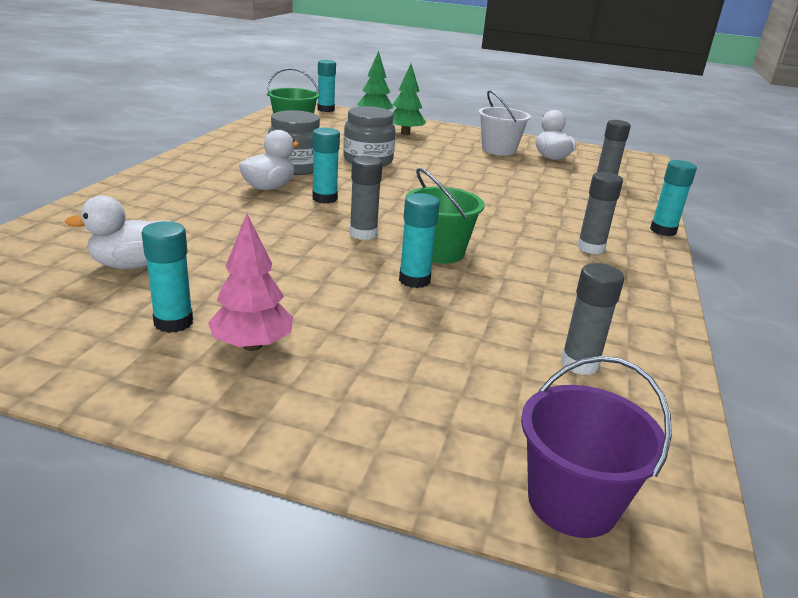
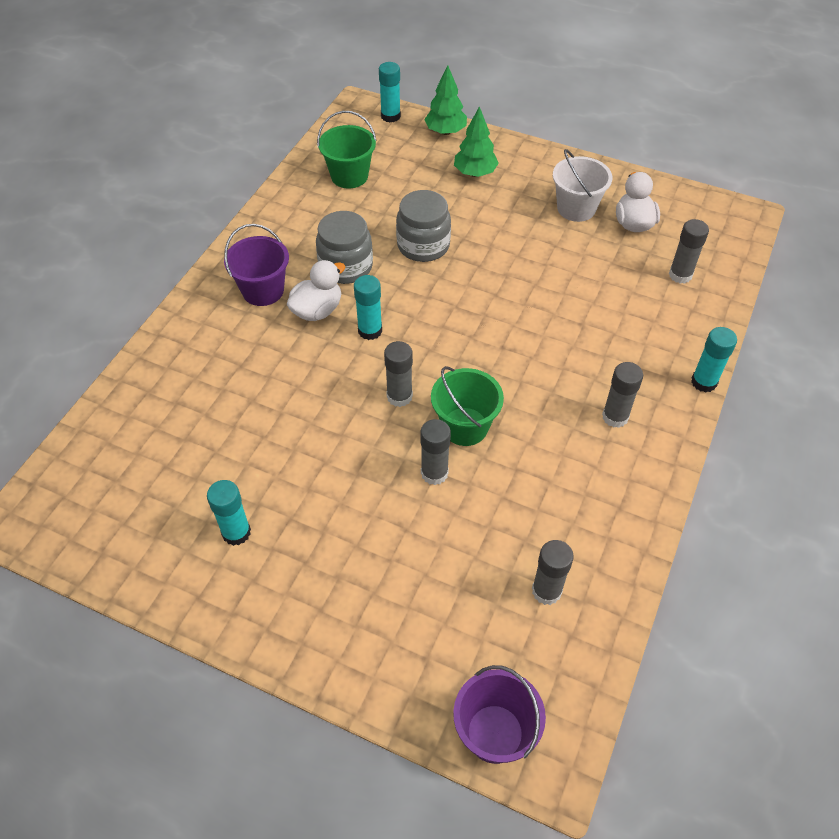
camera: 10 degrees right, 25 degrees up
(131, 265) = (199, 452): white duck -> none
(212, 176) = (263, 290): none -> purple bucket
(252, 345) = (295, 562): pink tree -> none
(414, 280) = (434, 473): turquoise glue stick -> grey glue stick

